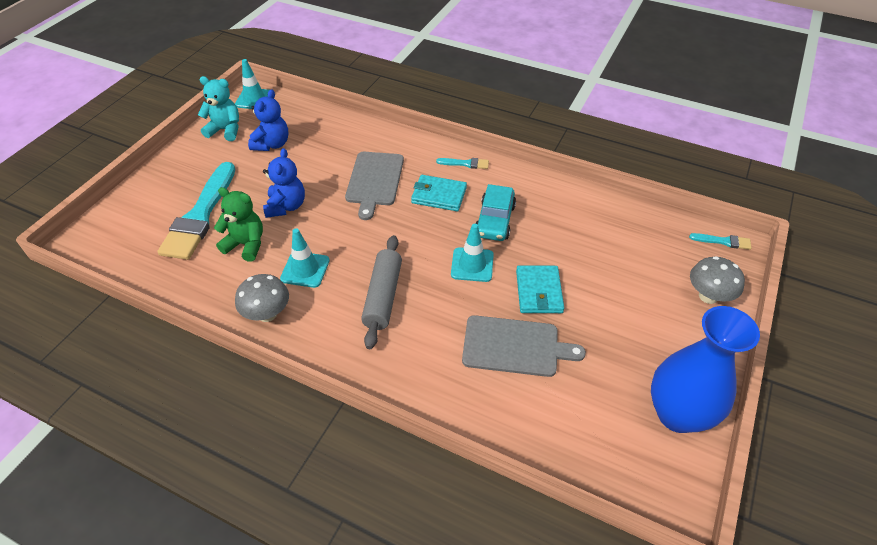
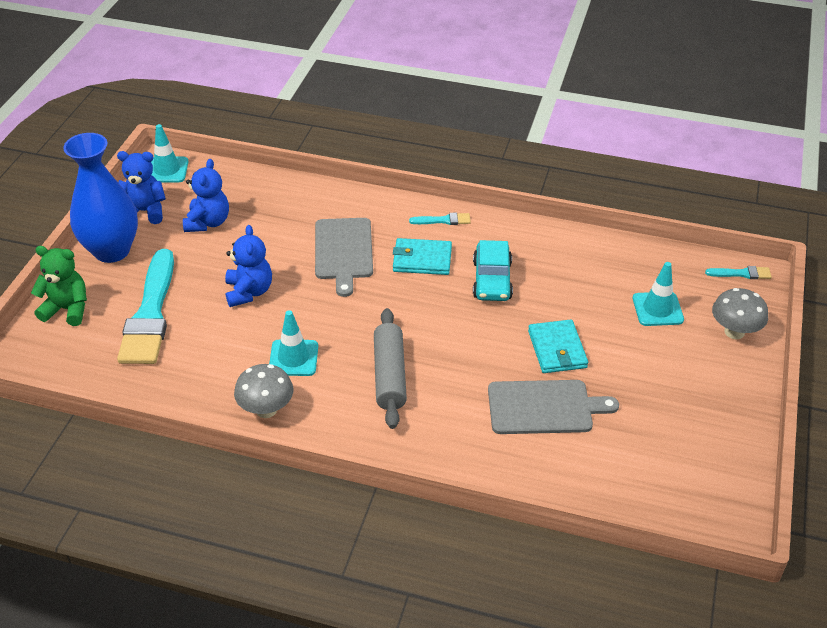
camera: 10 degrees left, 5 degrees down
(225, 130) = (144, 211): turquoise teddy bear -> blue teddy bear
(246, 244) = (216, 339): green teddy bear -> green teddy bear (67, 309)
(472, 265) = (478, 330): turquoise traffic cone -> turquoise traffic cone (657, 309)
(677, 414) = (721, 449): blue vase -> blue vase (112, 250)

